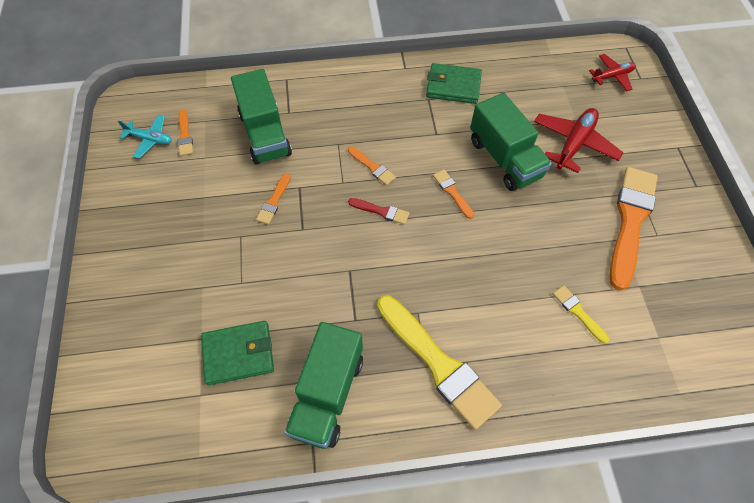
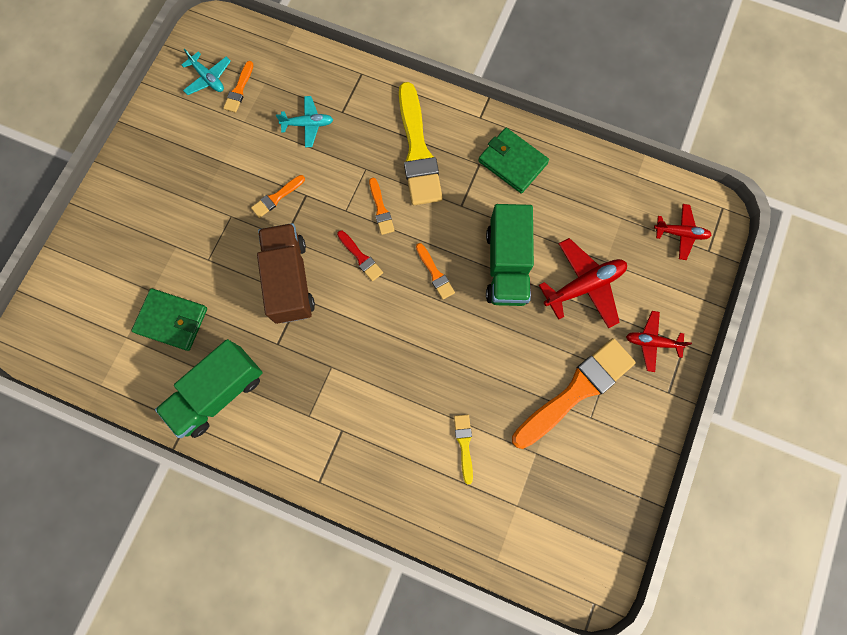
camera: 30 degrees right, 15 degrees up
(265, 134) = (308, 124): green truck -> turquoise plane
(330, 261) = (290, 280): none -> brown truck
(438, 363) = (318, 419): yellow brush -> yellow brush (417, 150)
(452, 192) = (435, 273): orange brush -> orange brush turned 150 degrees clockwise
(655, 157) = (652, 342): none -> red plane

